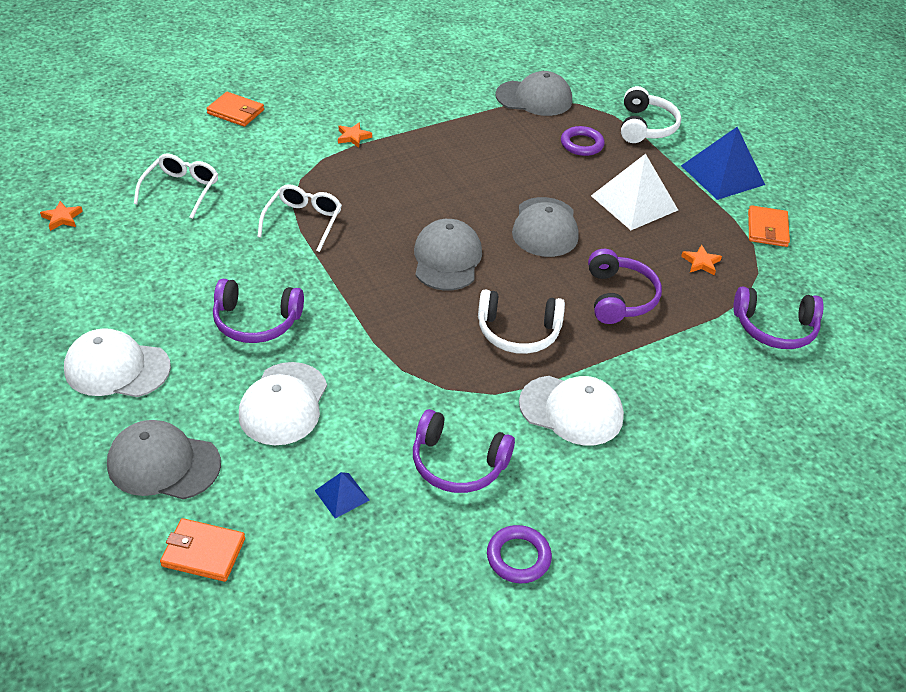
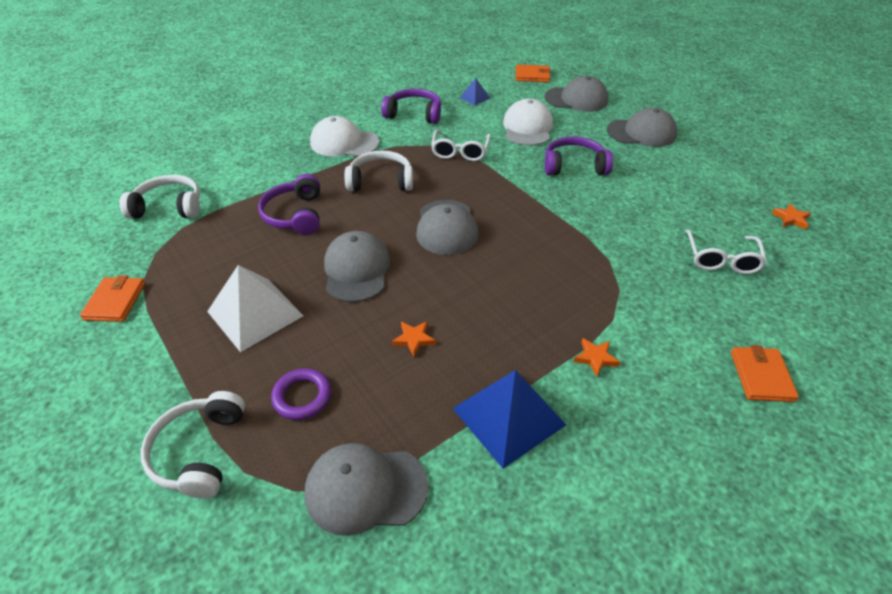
camera: 175 degrees right, 0 degrees up
(117, 368) = (641, 133): white cap -> grey cap
(236, 112) = (761, 376): orange wallet -> orange wallet turned 75 degrees clockwise
(303, 221) = (587, 244): white glasses -> white glasses (460, 151)
(518, 557) = (377, 87): purple ring -> none
(701, 262) = (208, 255): orange star -> orange star (414, 339)
(722, 175) = (126, 373): blue pyramid -> blue pyramid (508, 416)
(774, 328) = (169, 207): purple headphones -> white headphones

